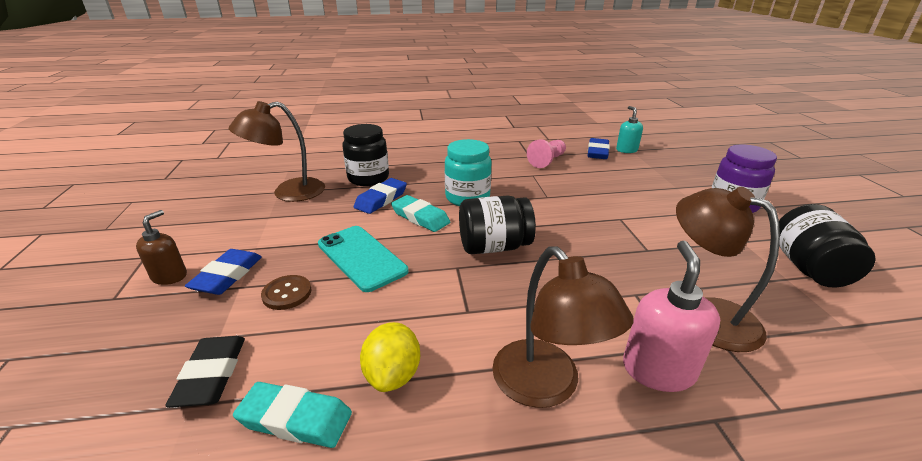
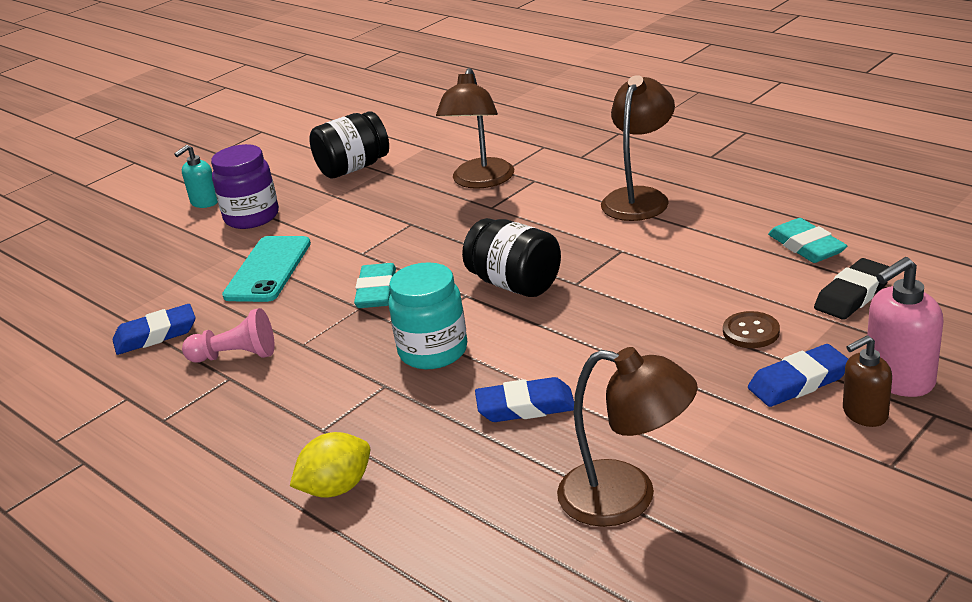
camera: 125 degrees left, 0 degrees up
(361, 257) = (645, 335): turquoise phone -> turquoise phone (268, 269)
(368, 178) = (485, 462): black jar -> none
(393, 375) = (722, 240): yellow lemon -> yellow lemon (336, 488)
(420, 217) = (524, 352): turquoise eraser -> turquoise eraser (377, 291)
(626, 150) = (124, 319): turquoise soap dispenser -> turquoise soap dispenser (204, 202)
(658, 370) = (566, 177): pink soap dispenser -> pink soap dispenser (898, 379)

